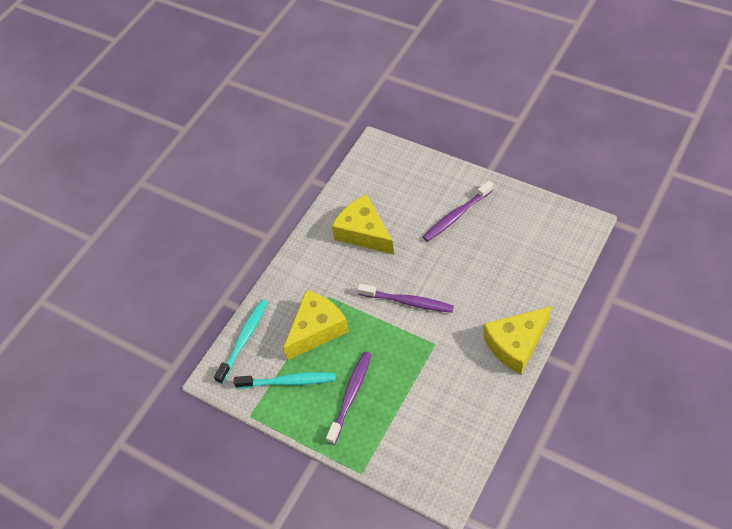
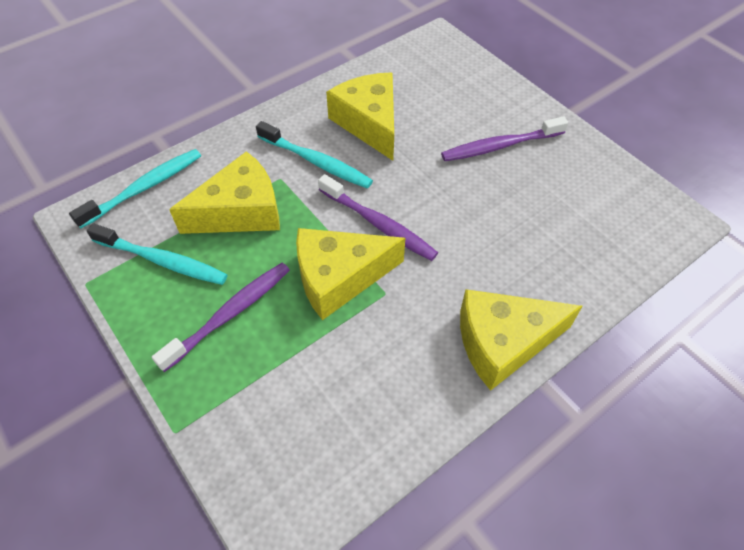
camera: 15 degrees right, 0 degrees up
(345, 275) = (316, 162): none -> turquoise toothbrush
(402, 346) = (339, 277): none -> yellow cheese

